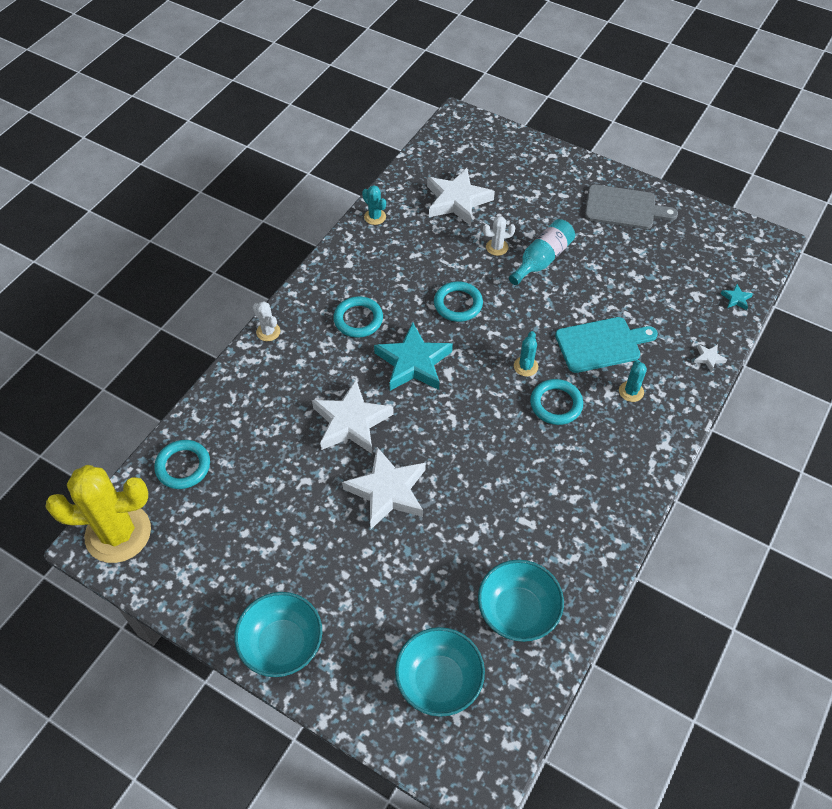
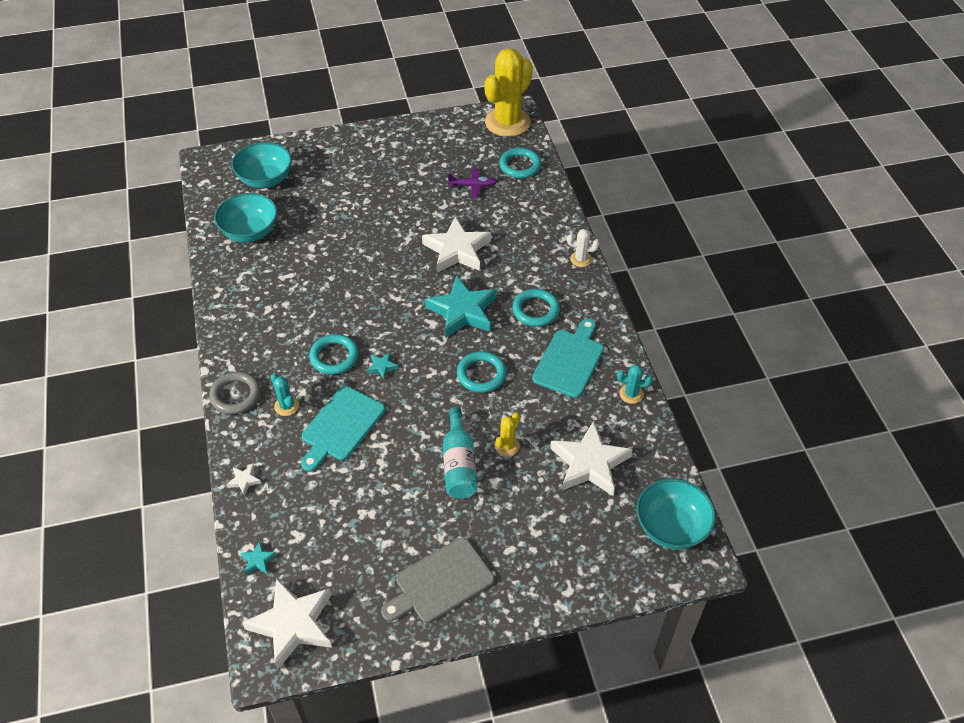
camera: 135 degrees right, 5 degrees down
(252, 480) = (473, 186): none -> purple plane
(282, 644) = (363, 141): turquoise bowl -> turquoise bowl (671, 527)
(384, 266) = (569, 360): none -> turquoise cutting board
(388, 491) = (389, 233): white star -> white star (292, 624)
(497, 247) = (507, 446): white cactus -> yellow cactus
(525, 366) = (382, 366): turquoise cactus -> turquoise star
(666, 432) = (235, 395): none -> grey ring

